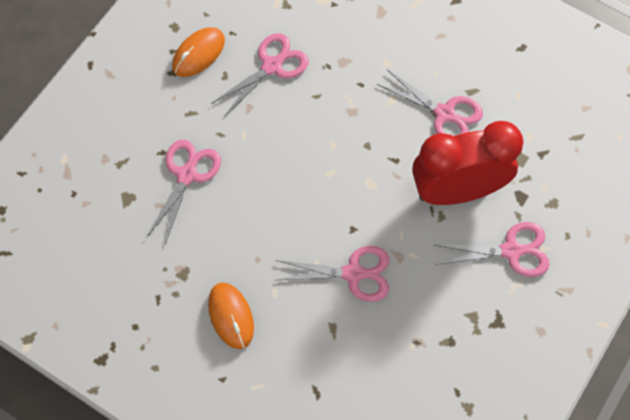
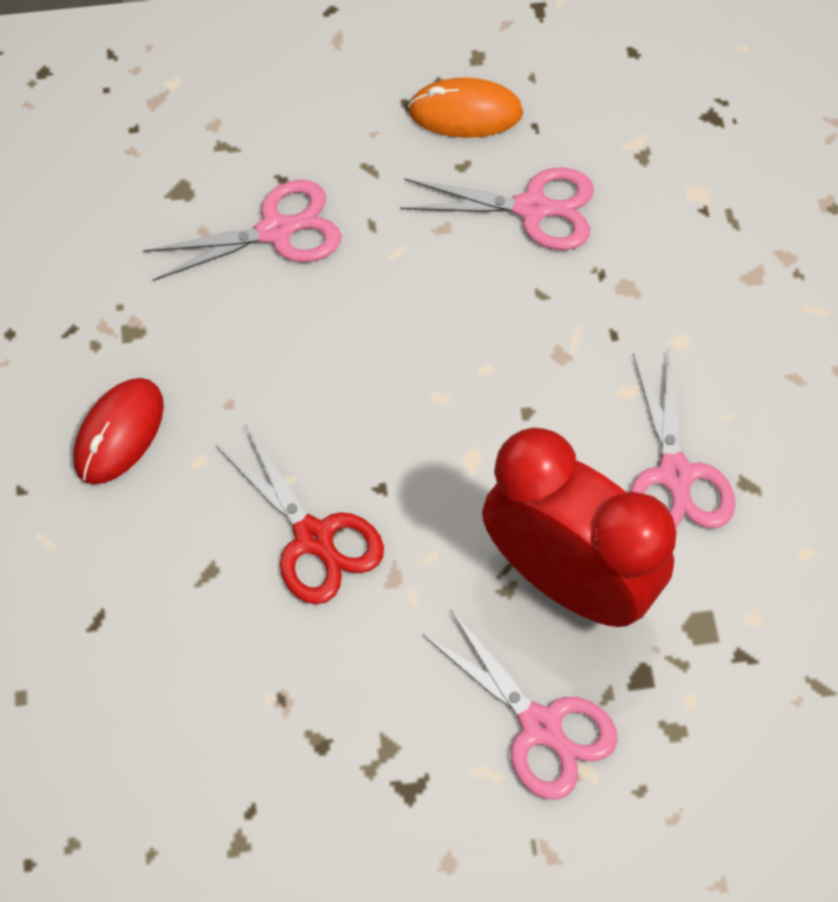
camera: 50 degrees right, 5 degrees down
(231, 316) = (119, 433): orange mouse -> red mouse
(353, 273) = (313, 538): pink scissors -> red scissors

